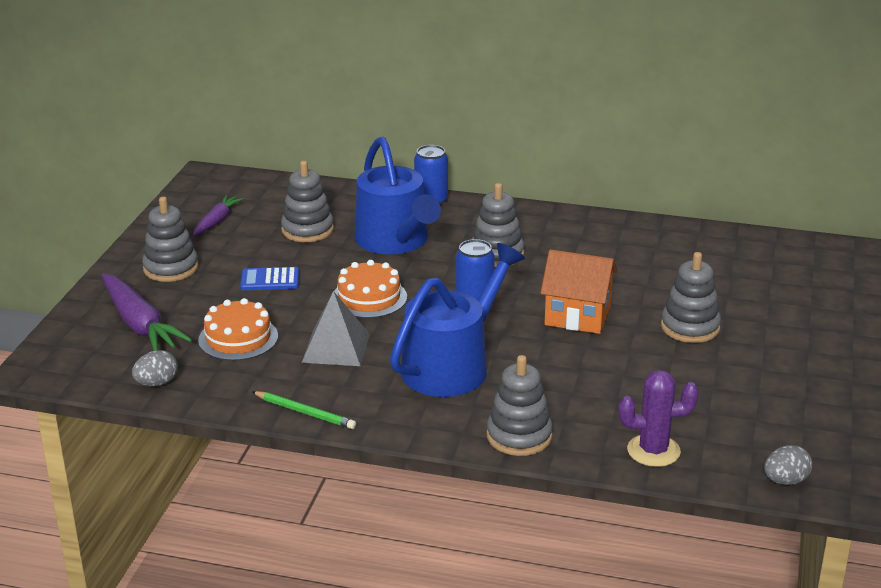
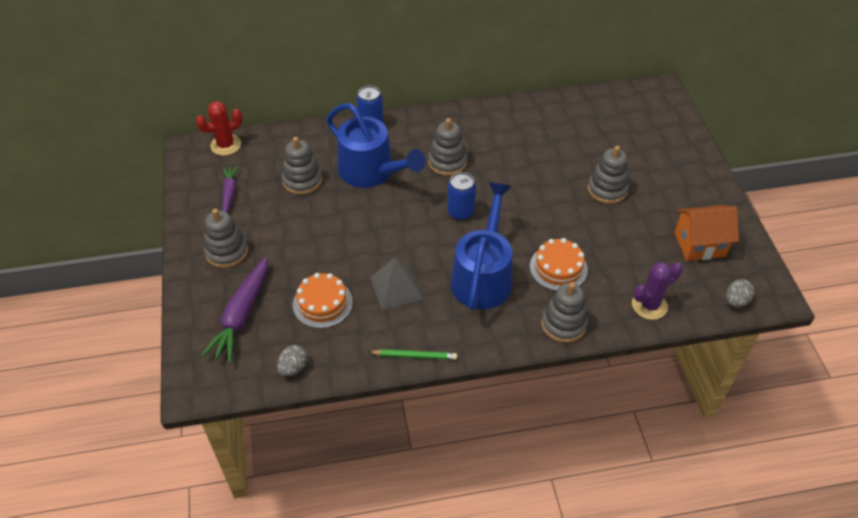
camera: 25 degrees left, 20 degrees up
(140, 324) = (241, 315): purple carrot -> purple carrot turned 75 degrees clockwise
(248, 182) = (226, 145): none -> red cactus
(270, 280) = (308, 239): blue calculator -> none
(369, 298) = (388, 232): orange cake -> orange cake (558, 268)
(577, 316) = (534, 203): orange house -> orange house (699, 244)

